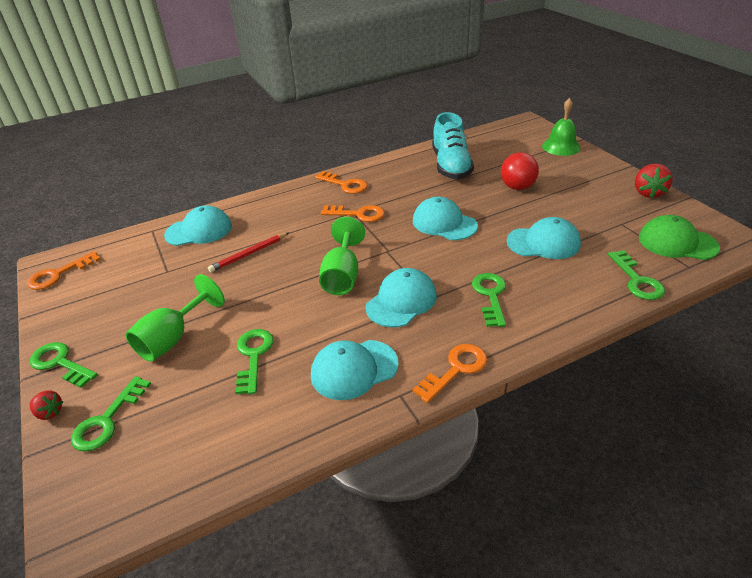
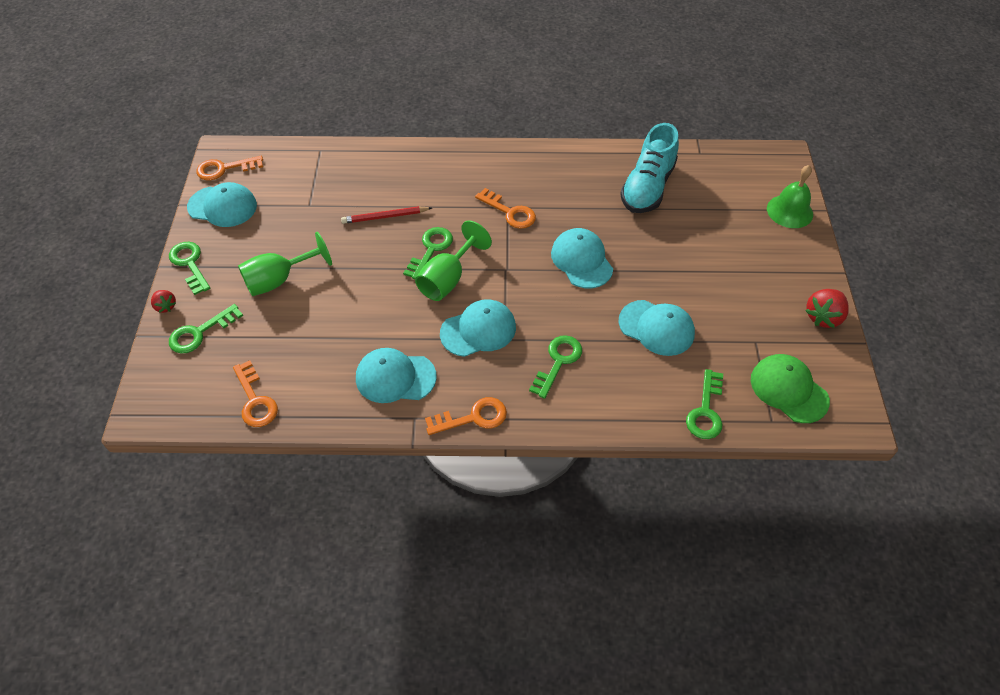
camera: 25 degrees right, 15 degrees up
(199, 230) = (358, 168): turquoise cap -> turquoise cap (222, 206)
(253, 356) = (329, 327): green key -> green key (431, 249)
(345, 185) = (523, 167): orange key -> orange key (255, 400)
(517, 187) = (691, 247): red ball -> none

